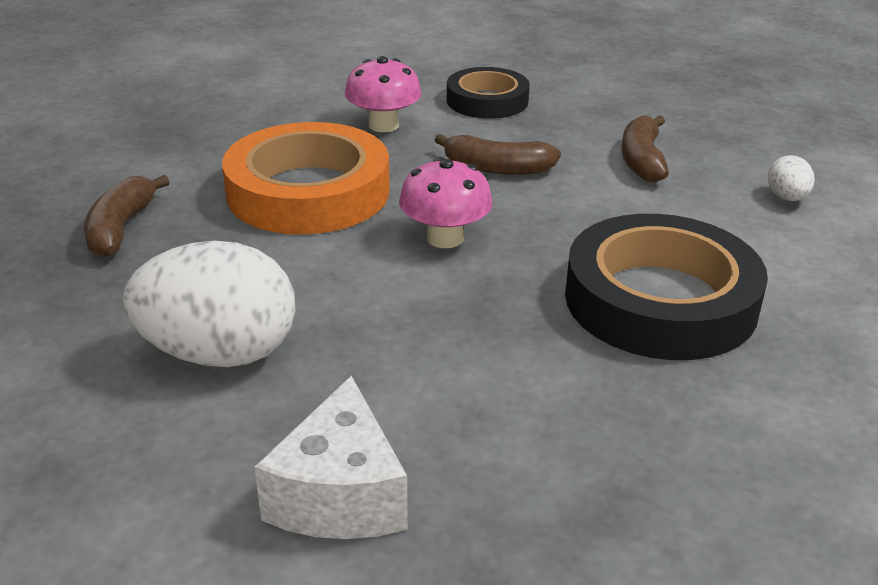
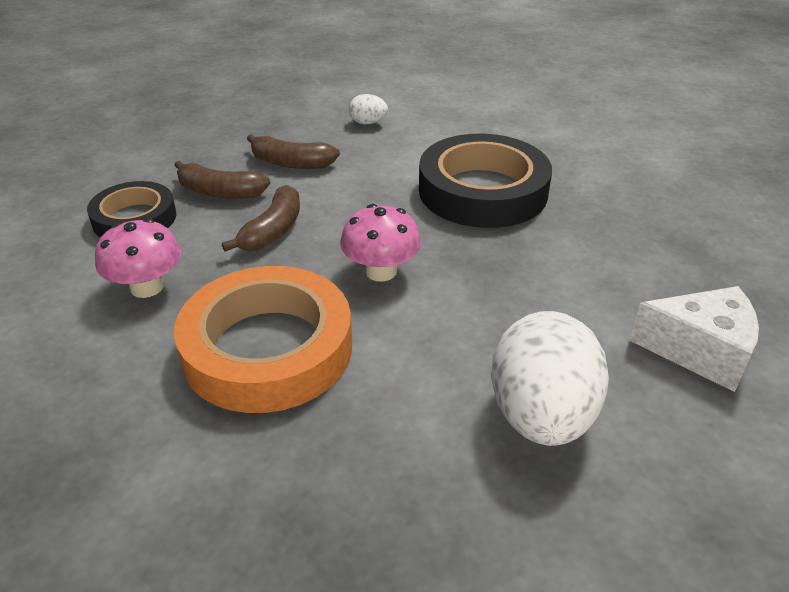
camera: 80 degrees left, 5 degrees up
(121, 228) = (294, 509): brown banana -> brown banana (220, 192)

